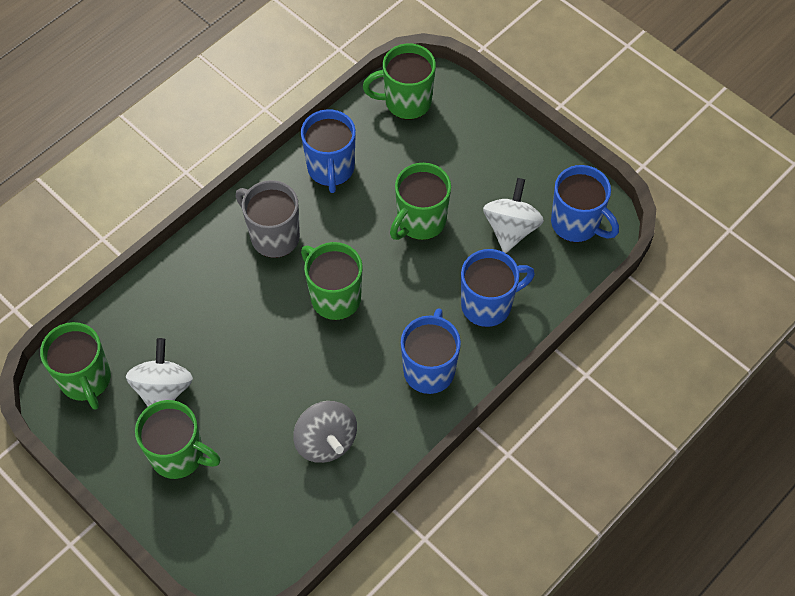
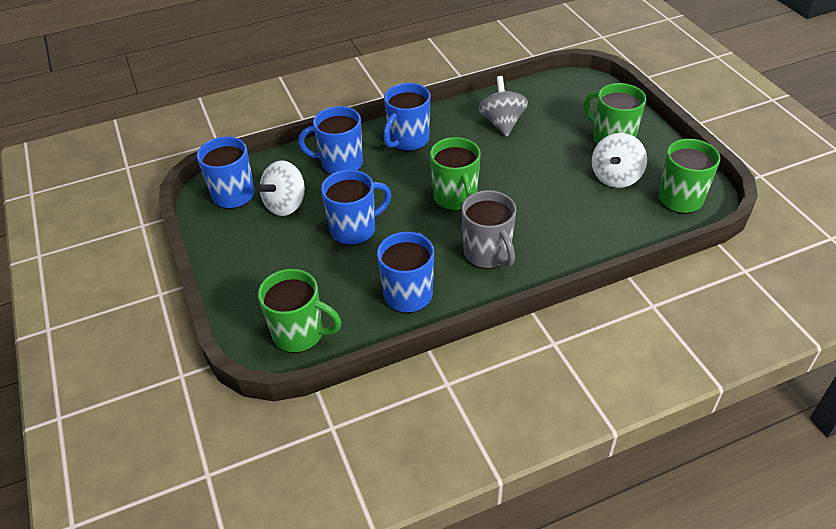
camera: 155 degrees left, 15 degrees down
(420, 221) = (354, 230): green mug -> blue mug

